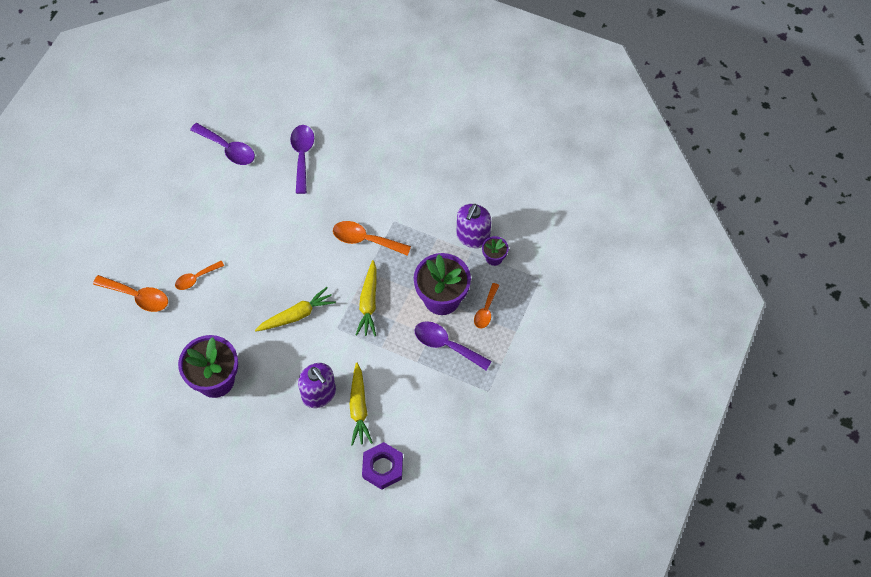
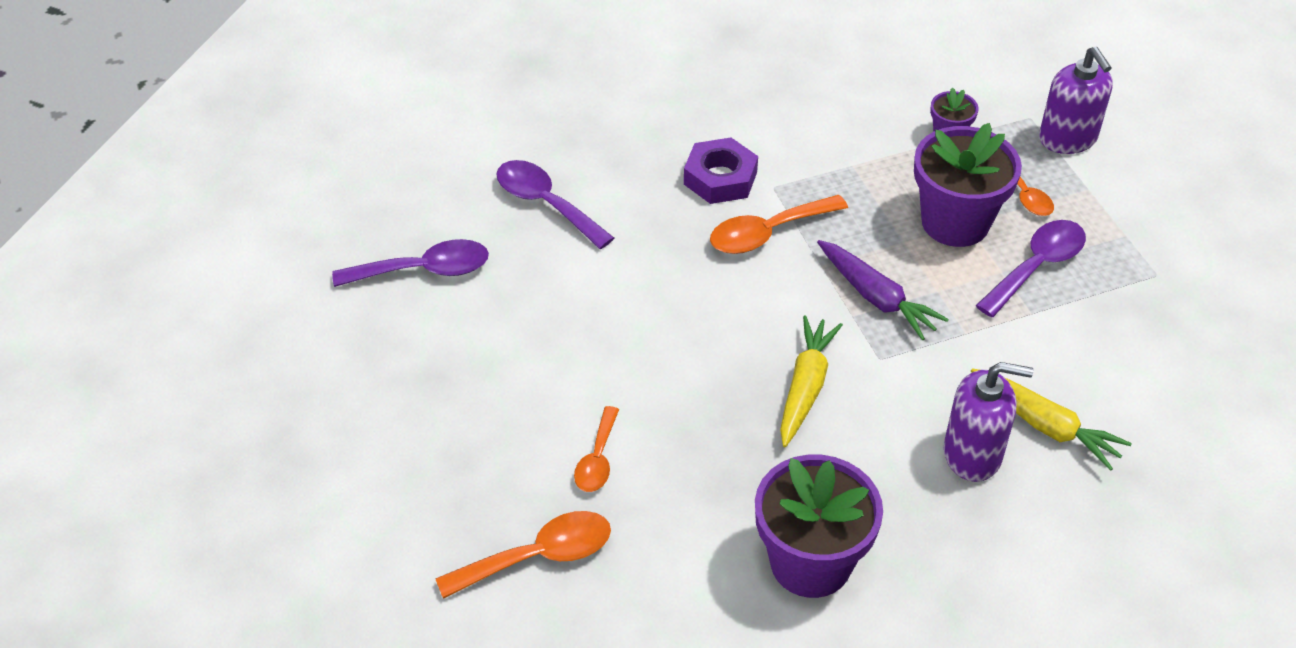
camera: 45 degrees left, 15 degrees down
(368, 303) = (876, 298): yellow carrot -> purple carrot
(382, 467) = (1177, 467): purple nut -> purple nut (720, 178)
(446, 345) = (1036, 266): purple spoon -> purple spoon turned 150 degrees clockwise
(473, 236) = (892, 132): purple soap dispenser -> purple soap dispenser (1068, 138)

